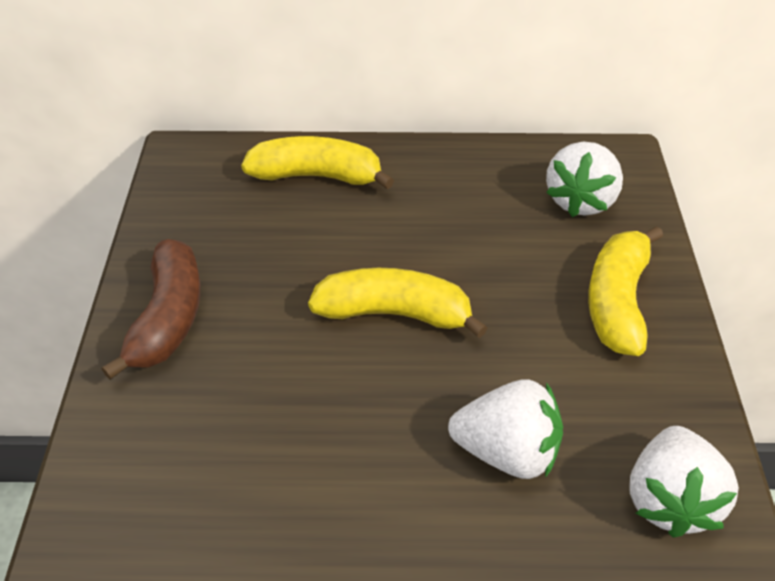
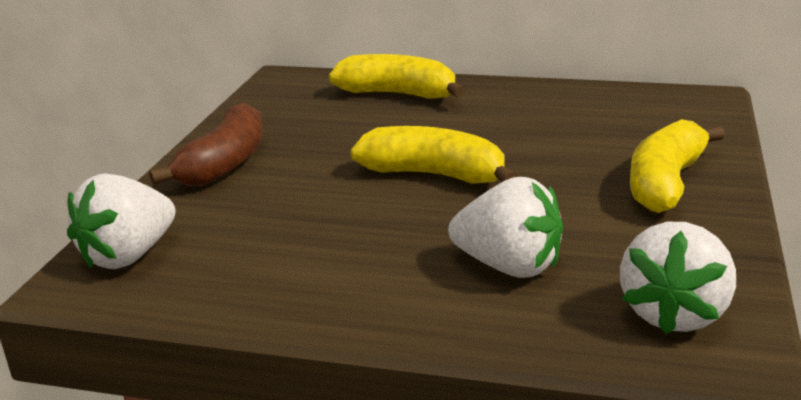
camera: 15 degrees right, 20 degrees down
(580, 200) = (651, 121): white strawberry -> white strawberry (128, 256)

